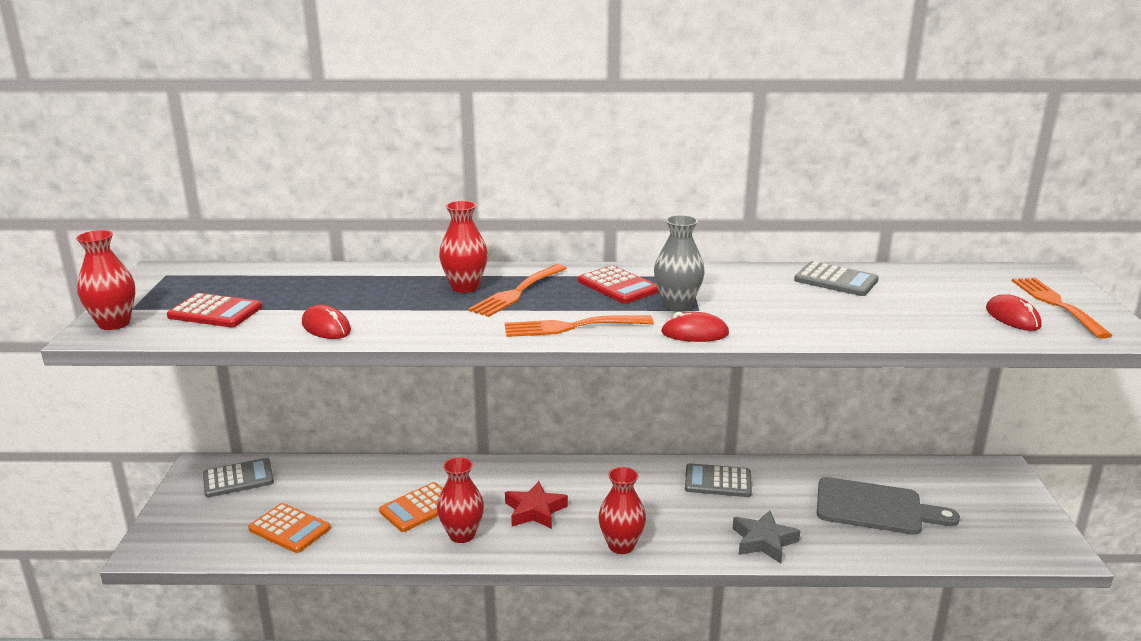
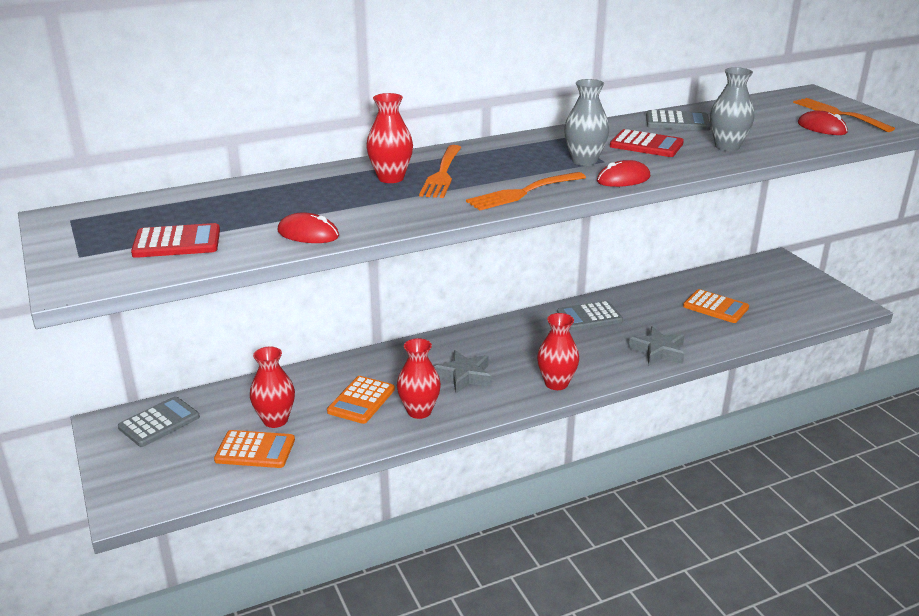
camera: 25 degrees left, 5 degrees up
(114, 323) = (81, 273): red vase -> red vase (275, 420)
(535, 511) = (464, 376): red star -> grey star
(618, 286) = (519, 154): red calculator -> red calculator (646, 145)
(861, 319) = (727, 147): none -> grey vase
(875, 508) = (715, 307): grey cutting board -> orange calculator

